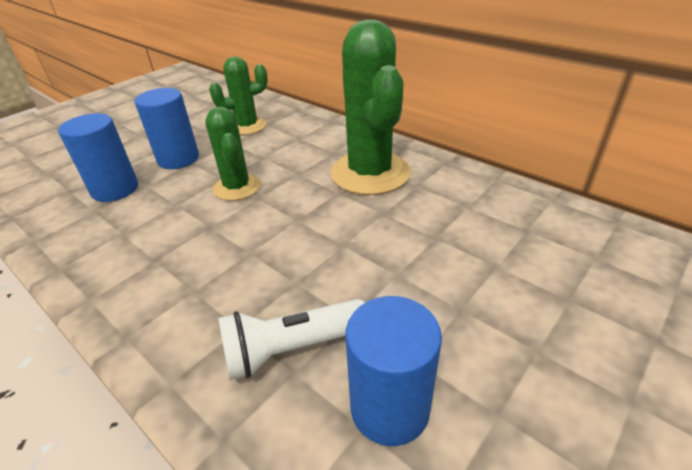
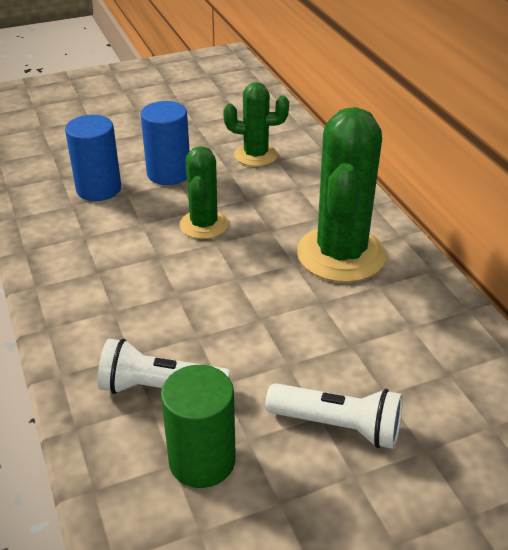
camera: 25 degrees right, 0 degrees up
(389, 408) = (202, 460): blue cylinder -> green cylinder
(485, 310) = (338, 426): none -> white flashlight

